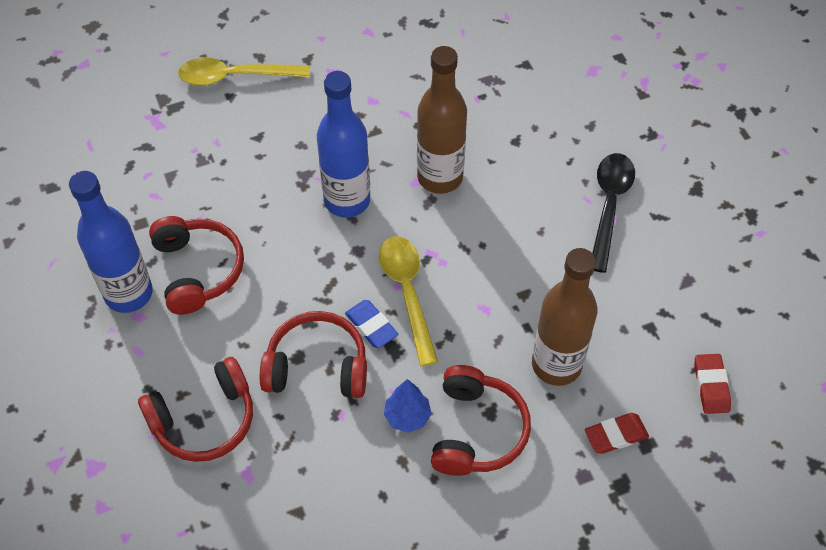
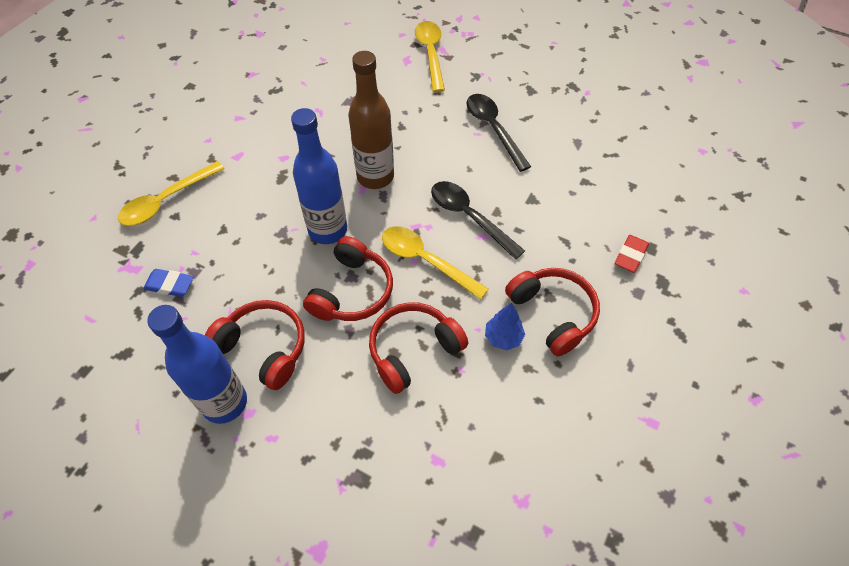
camera: 40 degrees left, 0 degrees up
(204, 419) = (370, 447): red headphones -> red headphones (352, 291)
(371, 326) = (423, 298): blue eraser -> blue eraser (170, 285)
(491, 280) = (469, 217): none -> black spoon
(556, 365) = (557, 239): brown bottle -> none
(626, 78) = (430, 53): none -> yellow spoon
(711, 386) = (648, 191): red eraser -> none

